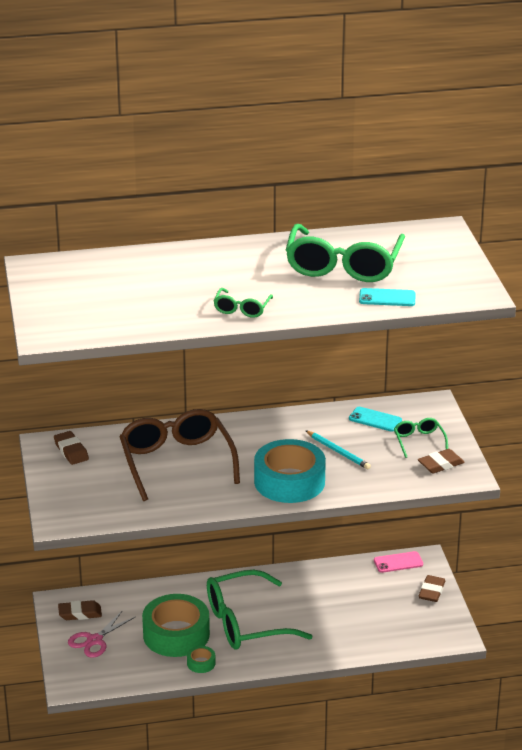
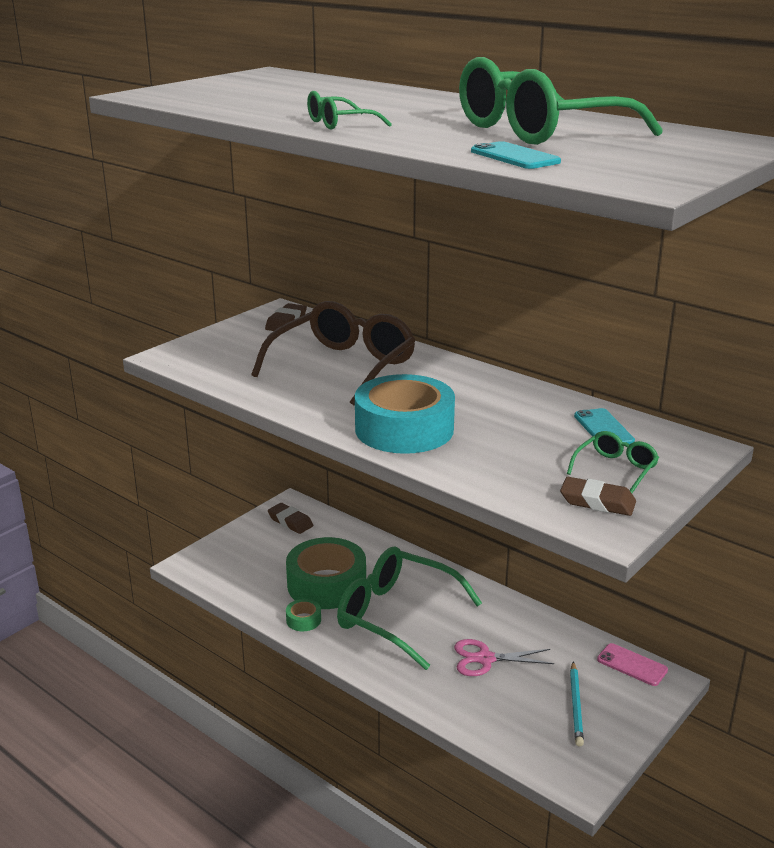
camera: 50 degrees right, 5 degrees down
(94, 640) = (264, 546): pink scissors -> pink scissors (485, 659)
(338, 452) = (505, 433): turquoise pencil -> turquoise pencil (576, 705)
(431, 591) = (624, 717): brown eraser -> none

